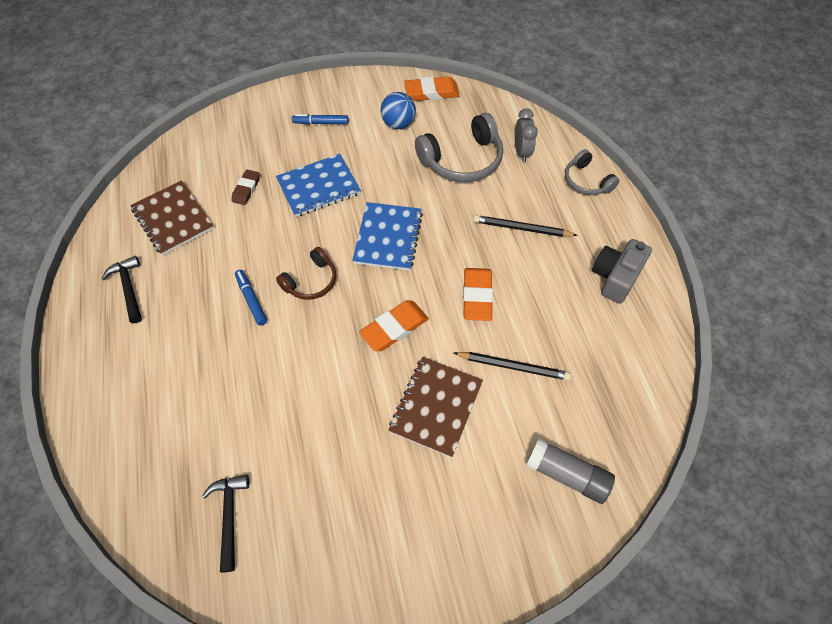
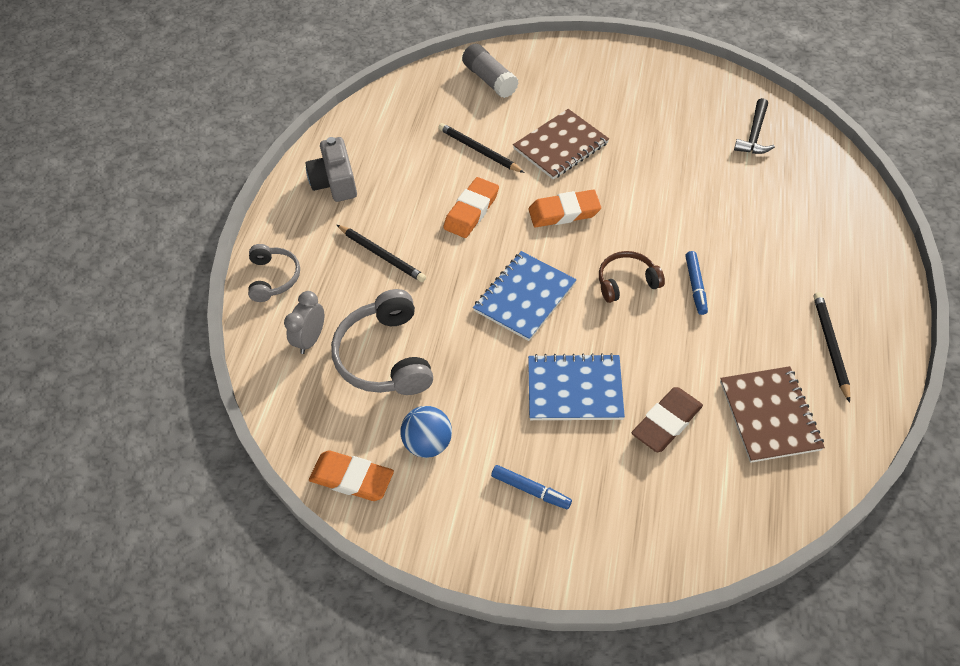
camera: 150 degrees left, 5 degrees down
(129, 288) = (830, 346): black hammer -> black pencil
(246, 189) = (666, 422): brown eraser -> brown eraser, size x1.54
(462, 160) = (385, 356): grey headphones -> grey headphones turned 105 degrees counterclockwise
(615, 277) = (335, 182): grey camera -> grey camera turned 105 degrees clockwise

